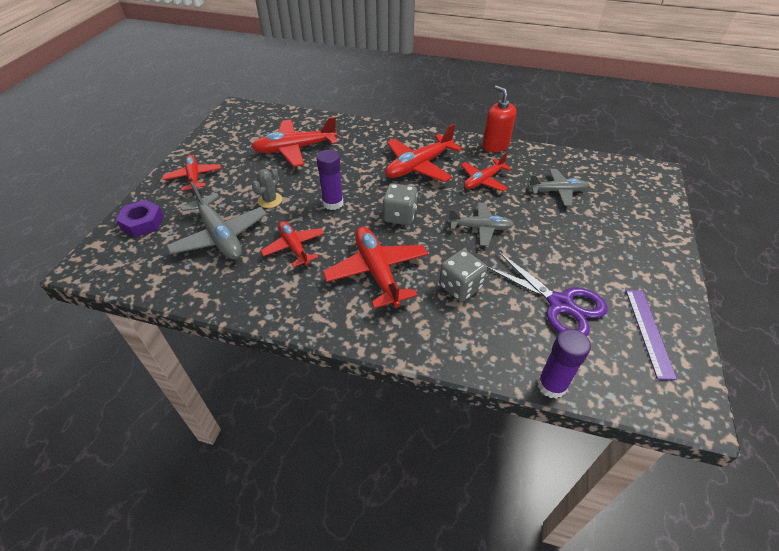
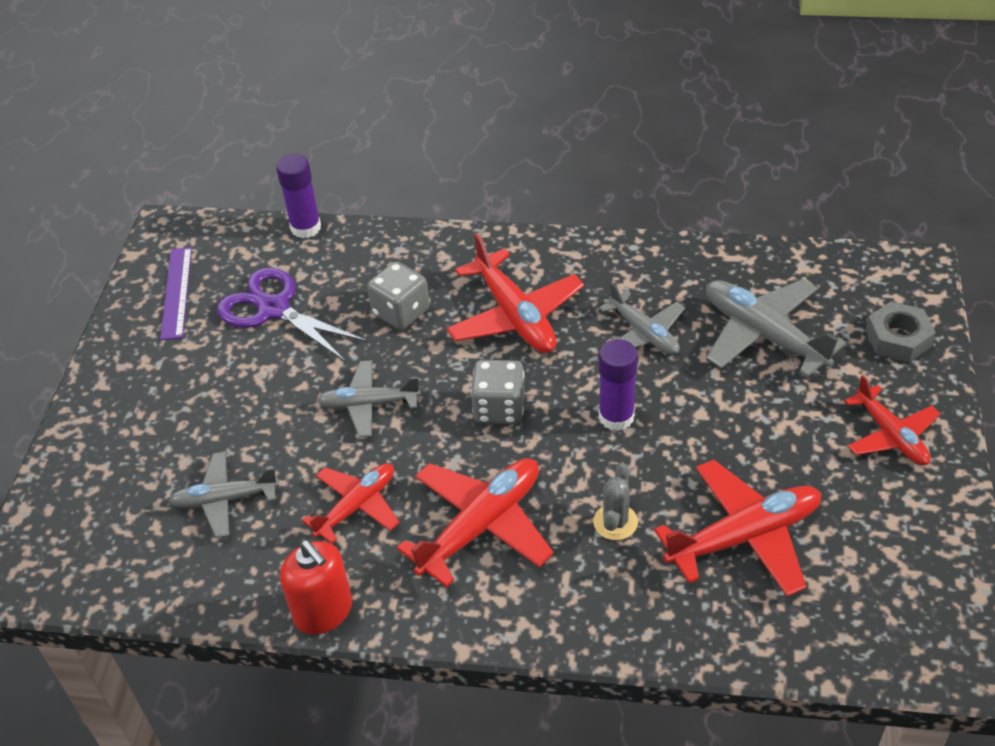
camera: 175 degrees right, 0 degrees up
(142, 223) = (898, 338): purple nut -> grey nut
(270, 200) = (724, 407): grey cactus -> grey cactus (615, 522)
(294, 247) = (644, 333): red plane -> grey plane

